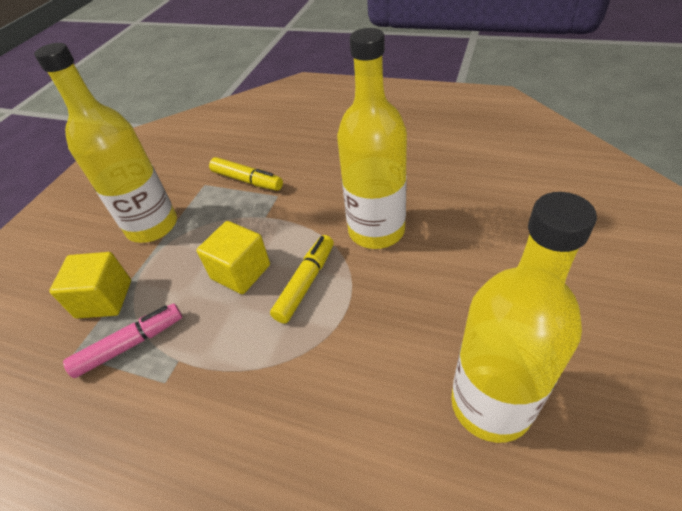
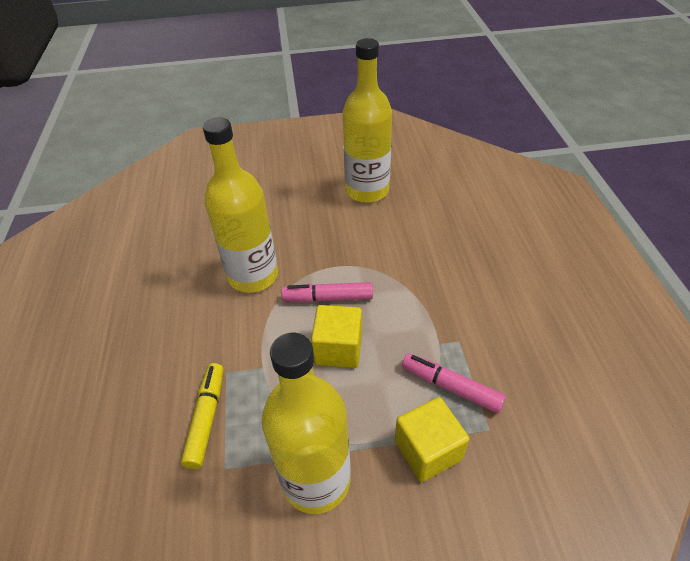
camera: 120 degrees left, 0 degrees up
(305, 283) = (328, 298): yellow marker -> pink marker

